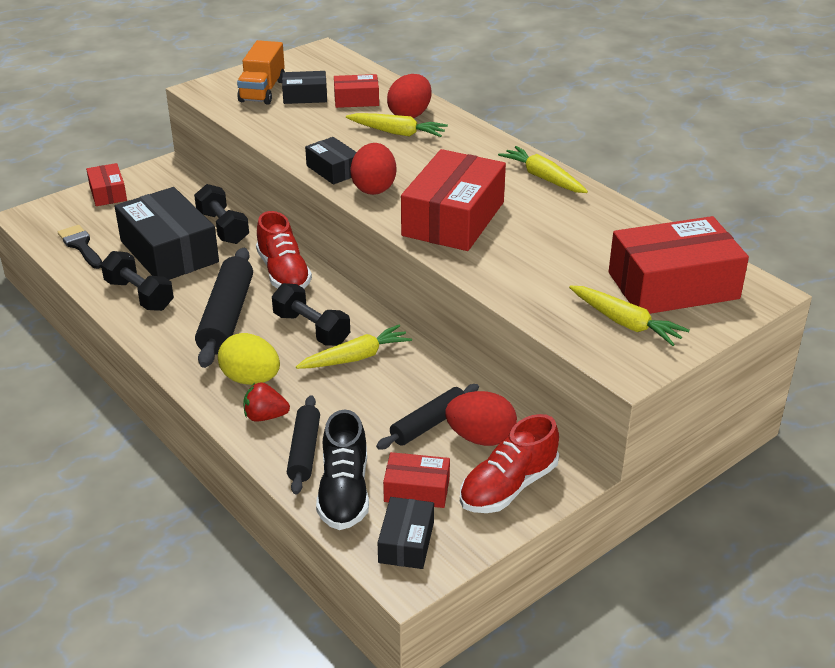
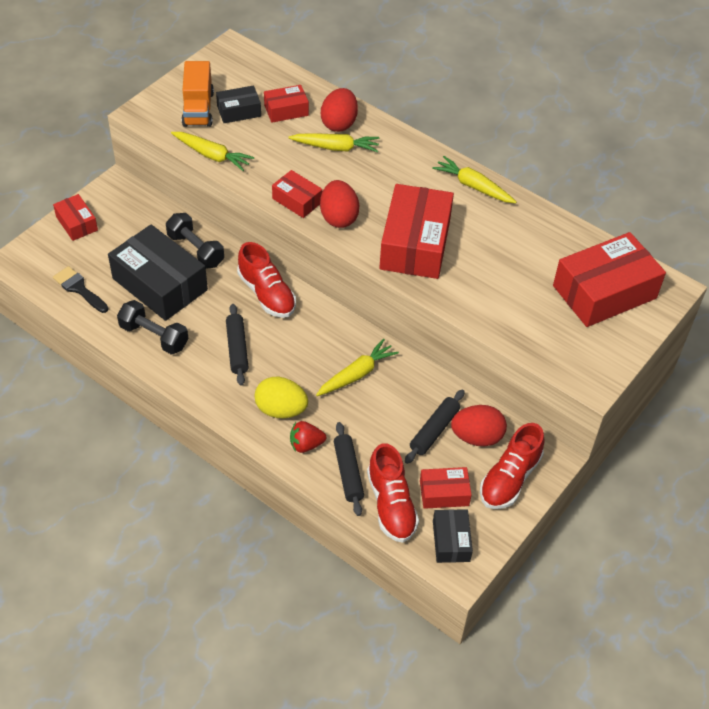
camera: 15 degrees left, 15 degrees up
(227, 317) = (237, 349): black rolling pin -> black rolling pin, size x0.62
(311, 329) = (311, 350): black dumbbell -> none
(333, 170) = (297, 200): black box -> red box
(344, 492) = (391, 505): black shoe -> red shoe
(625, 323) = (578, 336): yellow carrot -> yellow carrot (212, 155)

